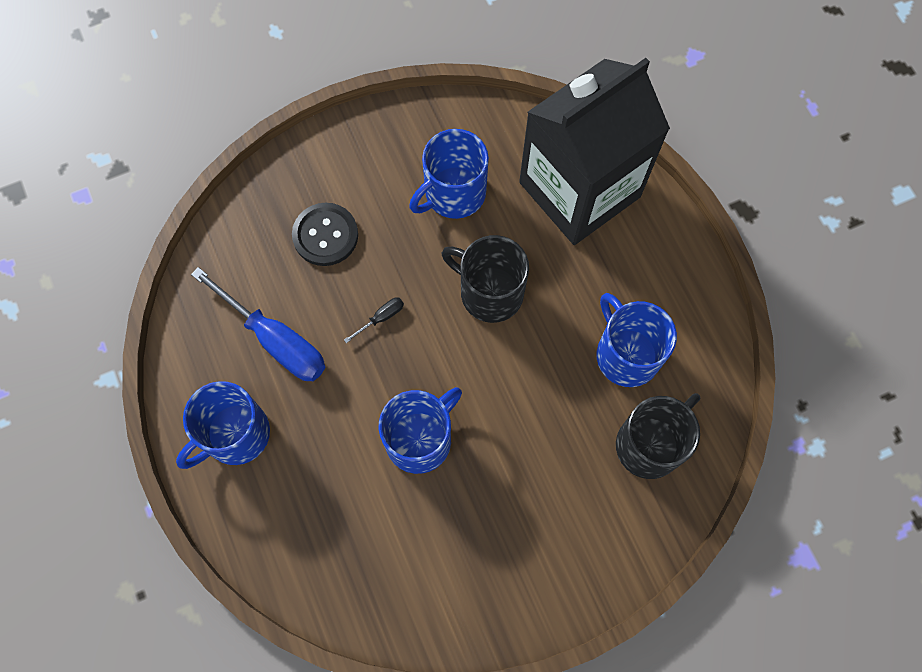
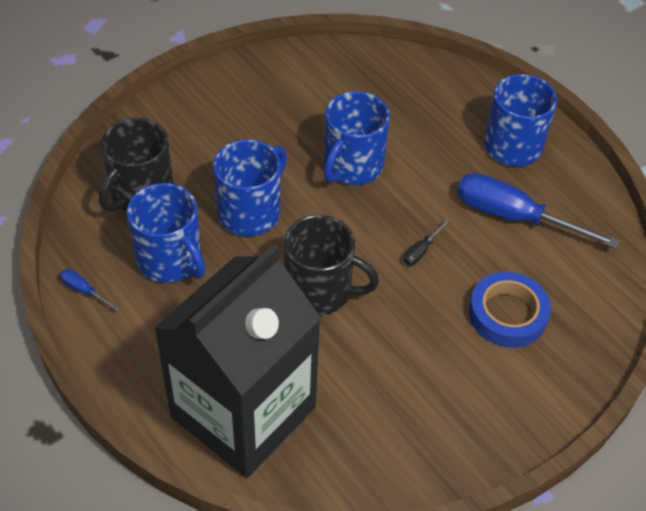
camera: 165 degrees right, 20 degrees down
(325, 235) = (507, 314): black button -> blue tape
(453, 193) = (386, 381): blue mug -> blue mug (250, 212)
(711, 335) = (83, 290): none -> blue screwdriver

